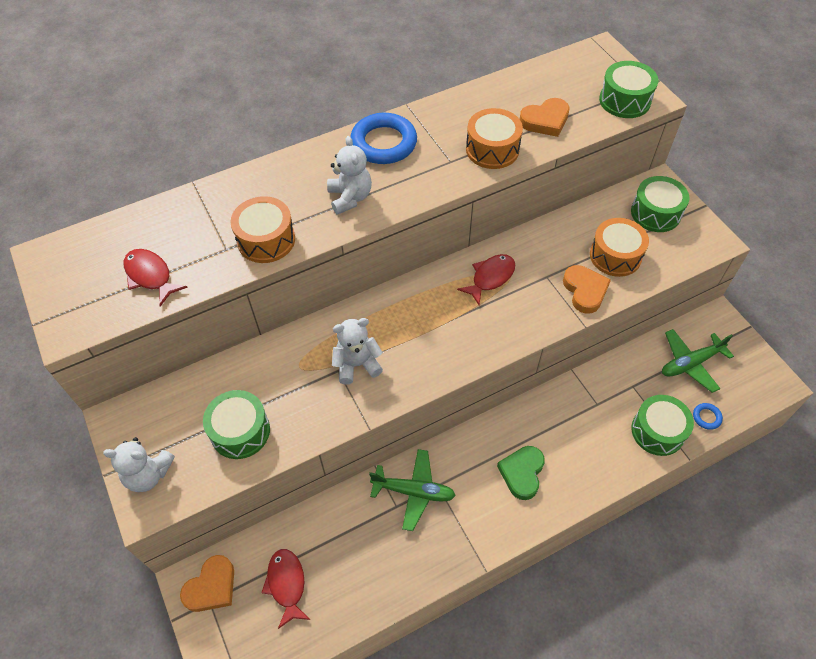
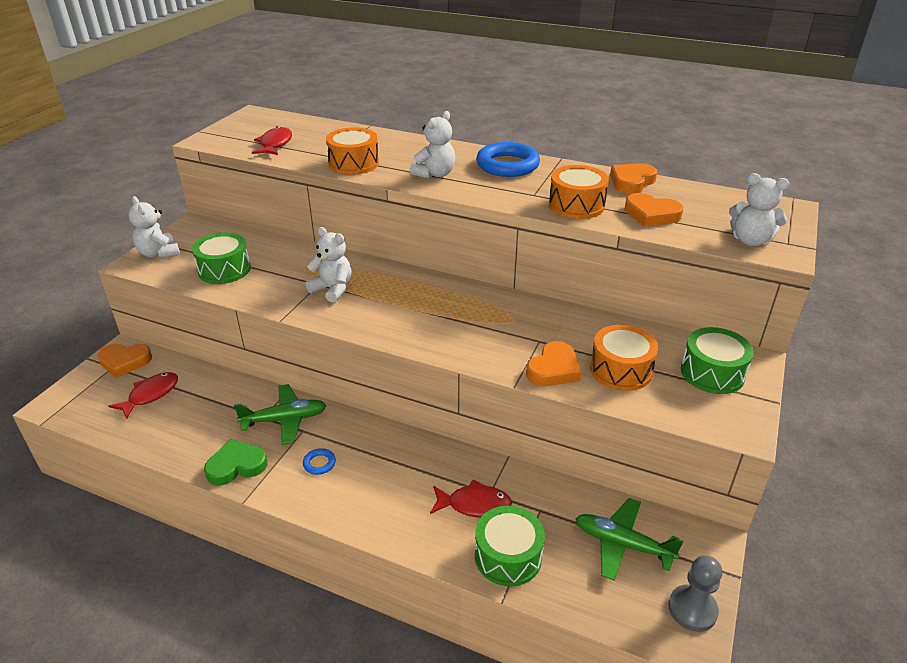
camera: 50 degrees right, 20 degrees down
(414, 491) = (285, 420): green plane -> green plane turned 75 degrees counterclockwise
(488, 95) = (631, 182): none -> orange heart
(490, 278) = (496, 312): red fish -> red fish (474, 505)
(522, 473) = (362, 477): green heart -> green heart (236, 466)
(624, 100) = (750, 240): green drum -> white teddy bear
(706, 417) = (570, 592): blue ring -> blue ring (319, 463)
(757, 366) = (692, 609): none -> grey pawn

